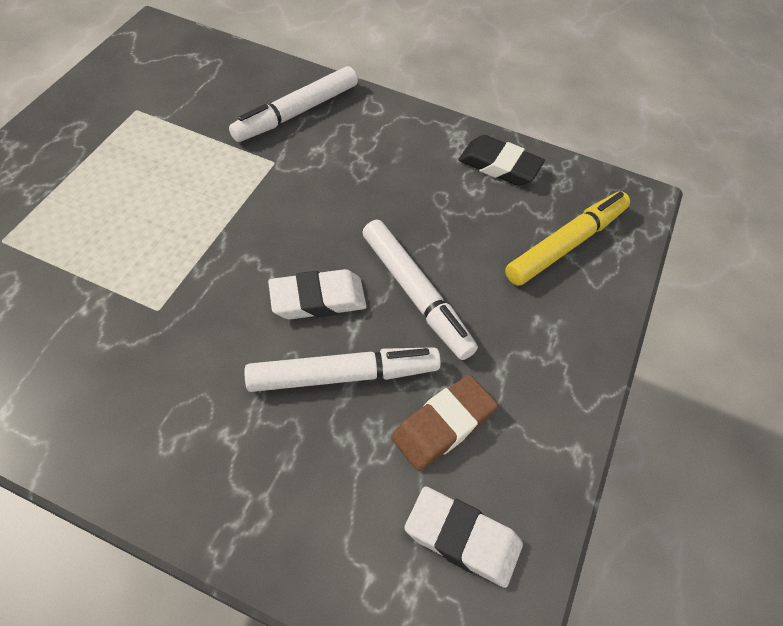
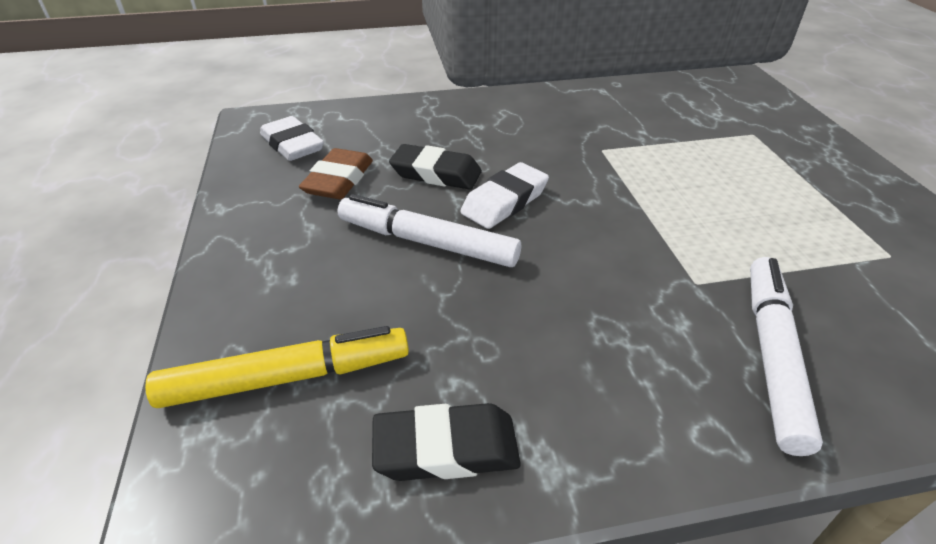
camera: 150 degrees right, 15 degrees down
(343, 375) = (436, 173): white marker -> black eraser
(462, 538) = (292, 145): white eraser -> white eraser turned 60 degrees clockwise
(566, 244) = (287, 377): yellow marker -> yellow marker turned 120 degrees counterclockwise

